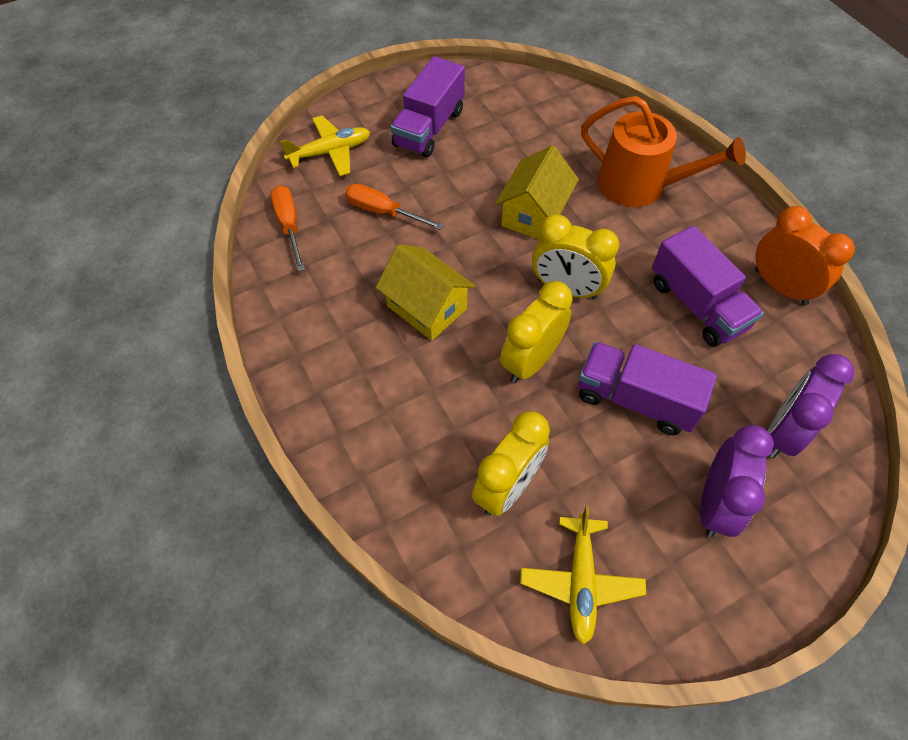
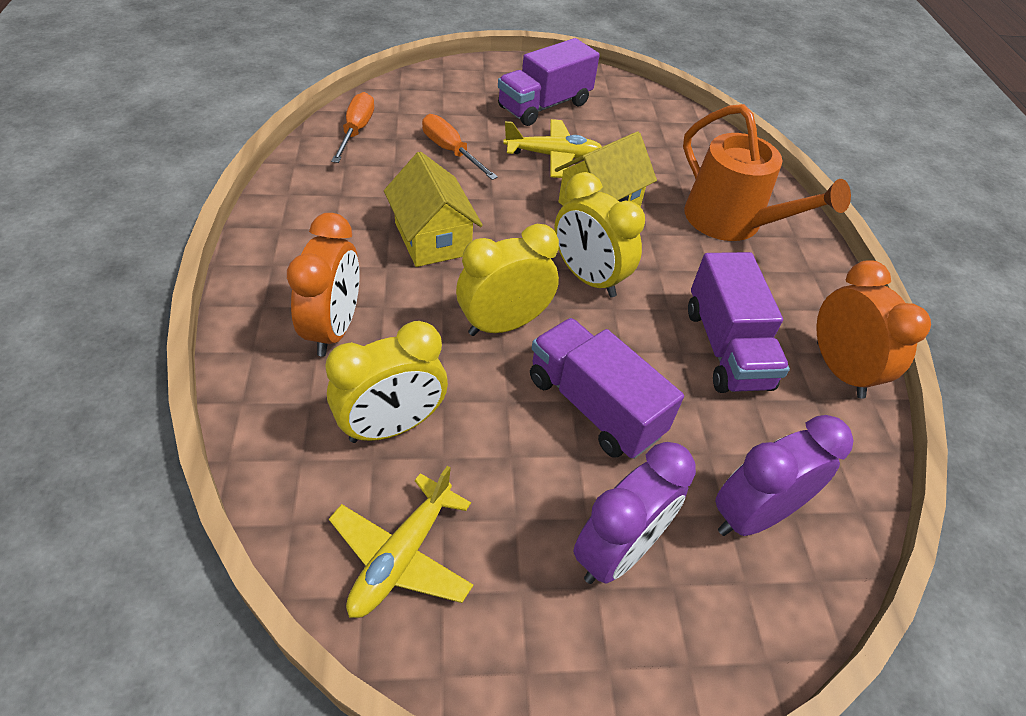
camera: 20 degrees right, 10 degrees down
(330, 152) = (438, 92): yellow plane -> yellow plane (553, 156)
(408, 427) = (334, 329): none -> orange clock

